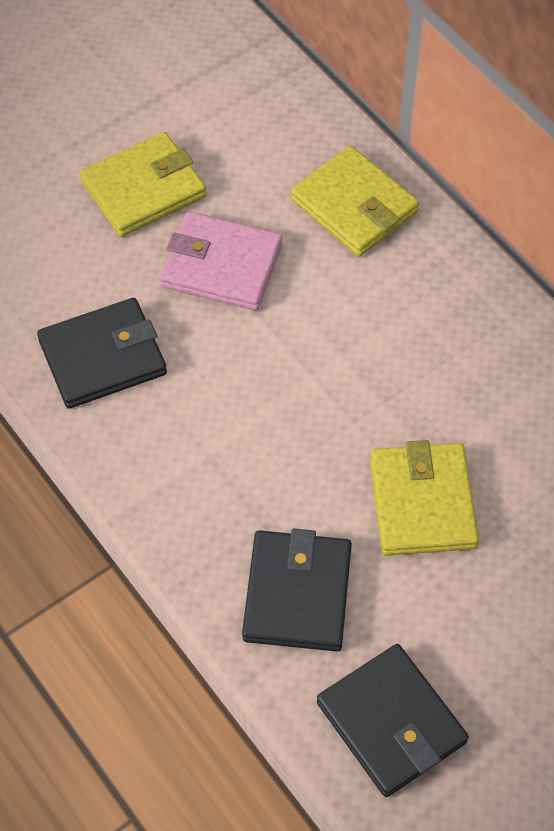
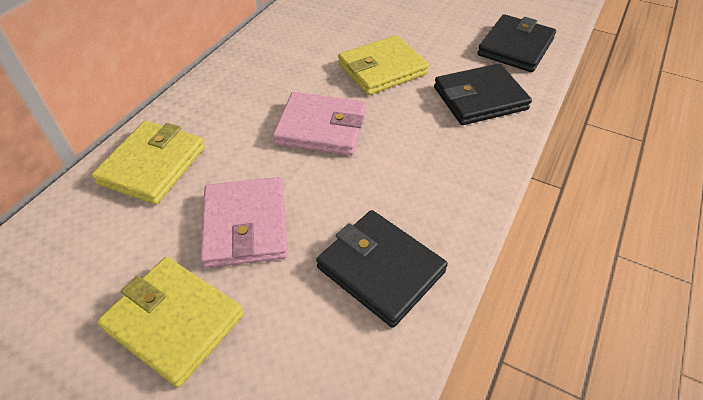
camera: 115 degrees left, 10 degrees down
(334, 382) = (321, 128): none -> pink wallet

